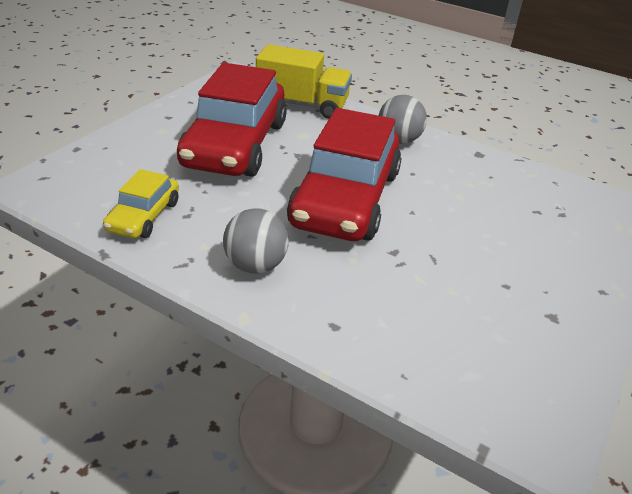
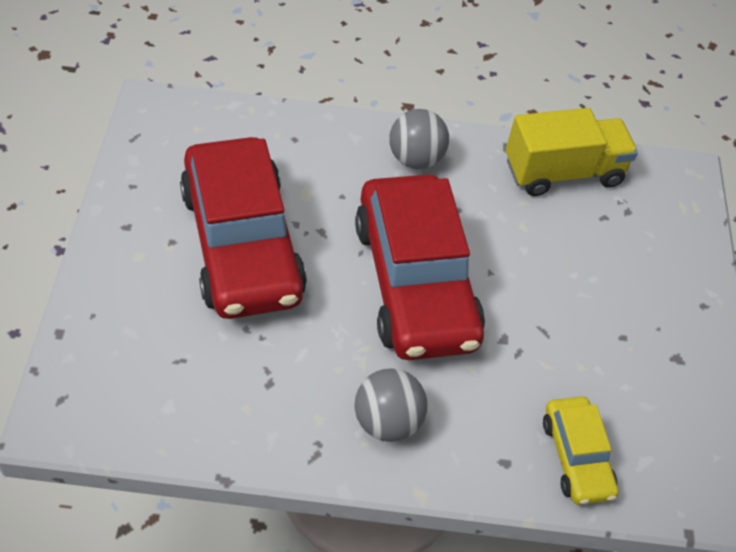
camera: 30 degrees left, 15 degrees up
(144, 216) = (225, 407): yellow car -> yellow car (576, 457)
(302, 105) = (271, 137): yellow truck -> yellow truck (563, 172)

